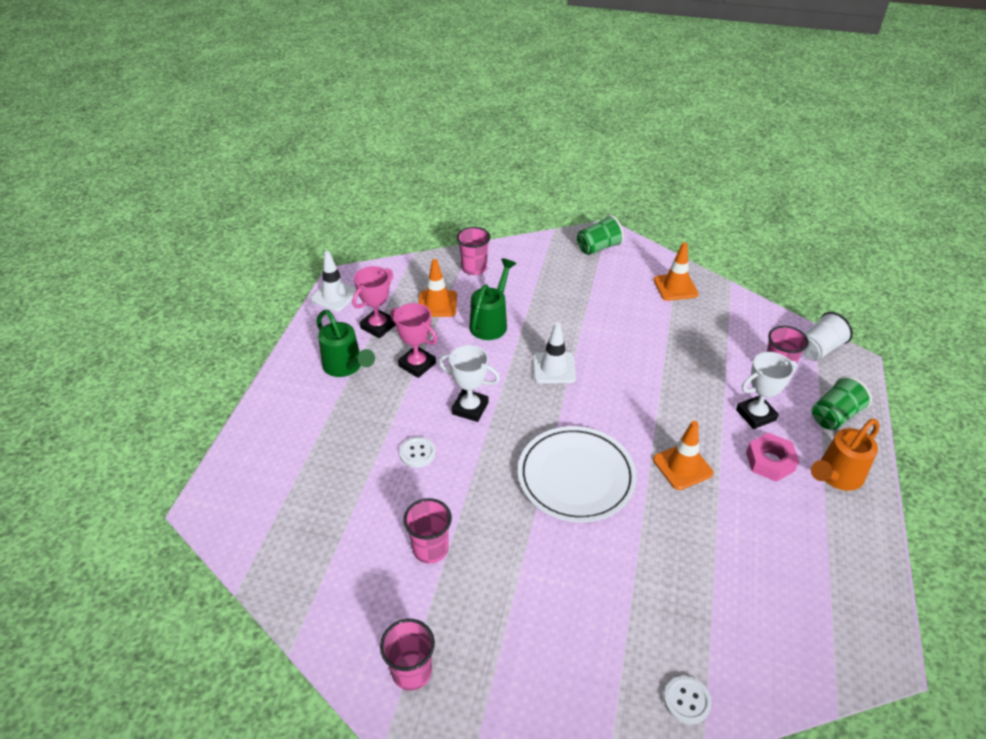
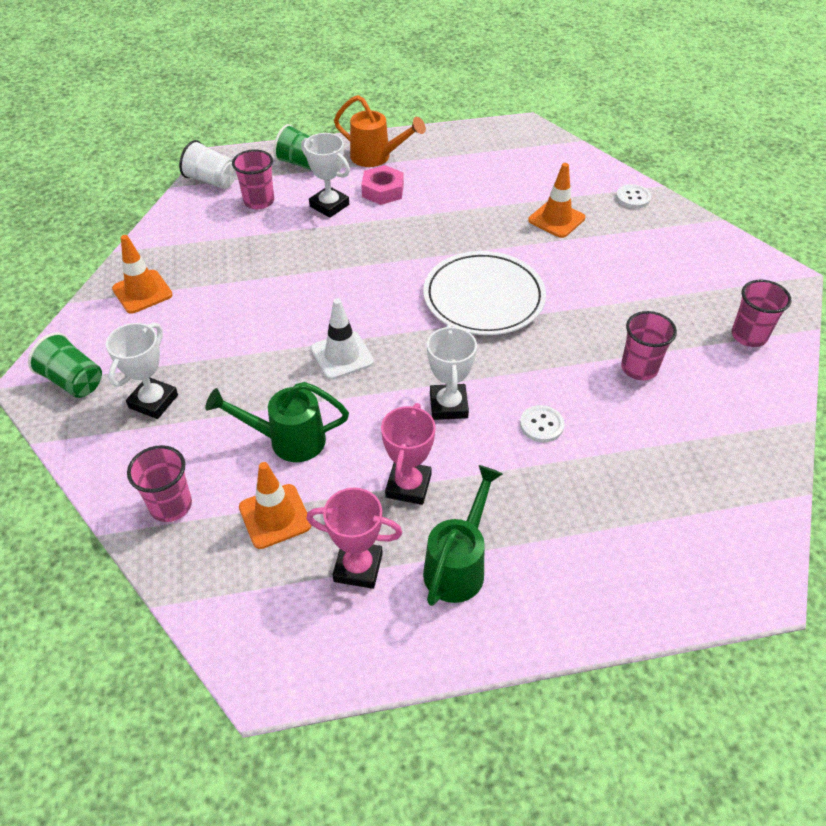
camera: 115 degrees left, 5 degrees up
(335, 296) = (315, 669): white traffic cone -> none
(561, 275) = (153, 401): none -> white trophy
(682, 466) = (423, 236): orange traffic cone -> orange traffic cone (556, 219)

